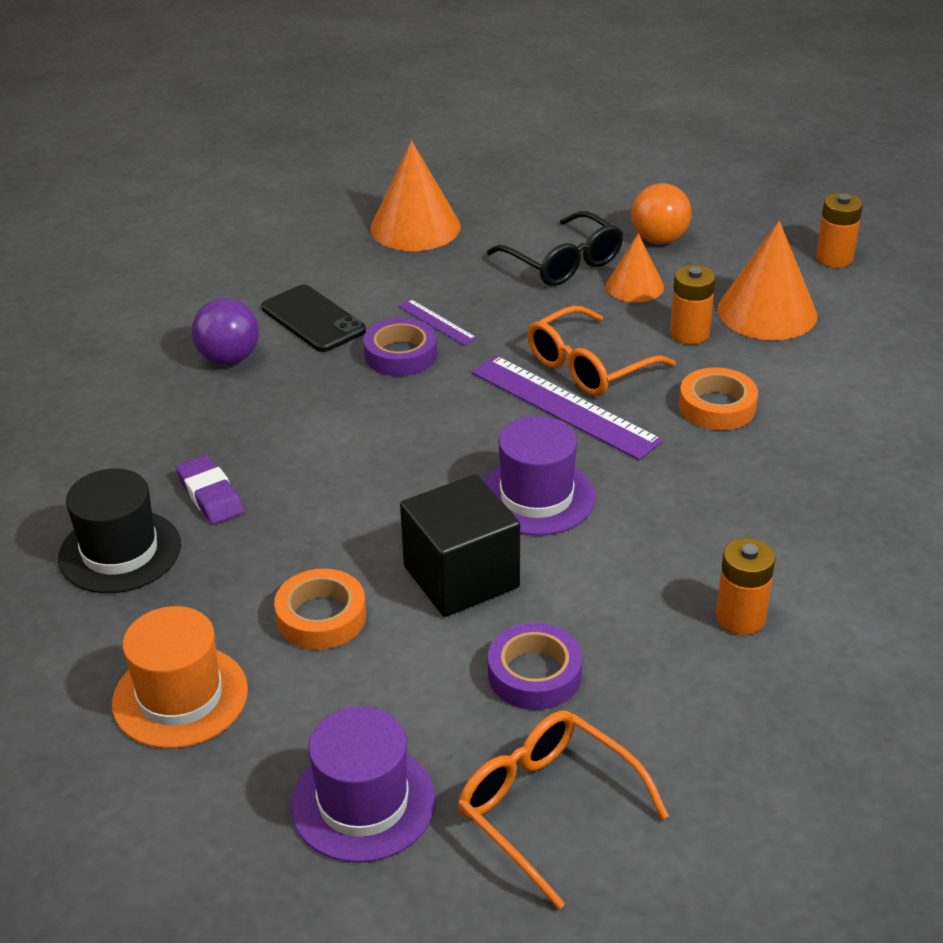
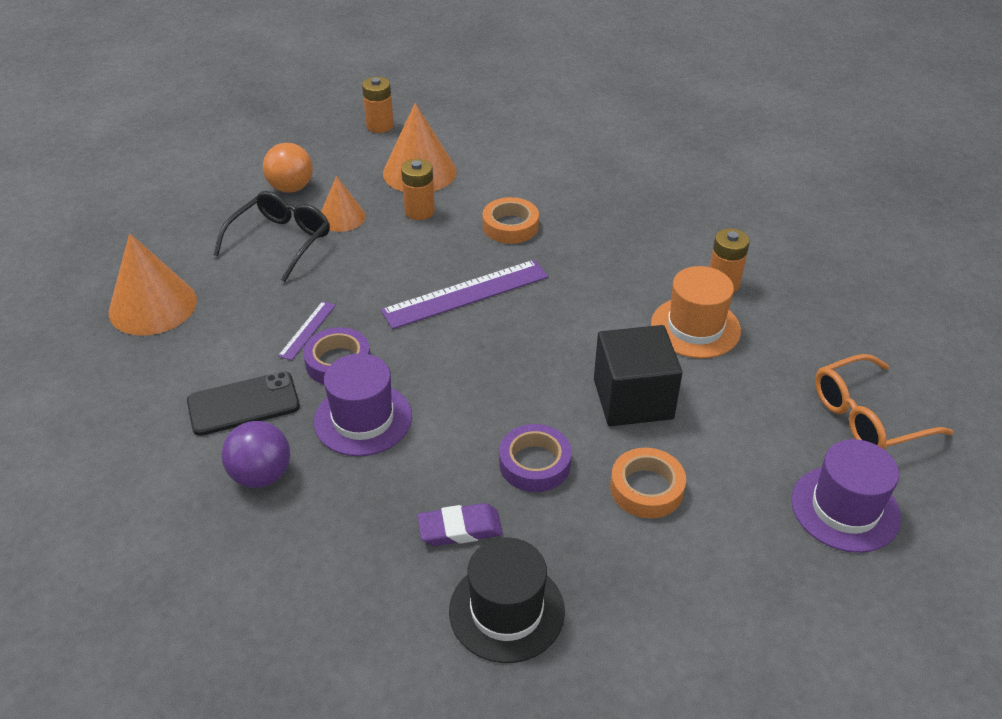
camera: 70 degrees left, 5 degrees up
(180, 697) = (708, 598): orange hat -> orange hat (695, 327)
(436, 322) = (307, 330): purple ruler -> purple ruler turned 45 degrees counterclockwise
(534, 674) = (745, 389): purple tape -> purple tape (534, 463)
(536, 497) = (562, 337): purple hat -> purple hat (363, 419)
(563, 263) = (281, 241): black glasses -> black glasses turned 45 degrees counterclockwise
(588, 366) = (425, 268): orange glasses -> none

